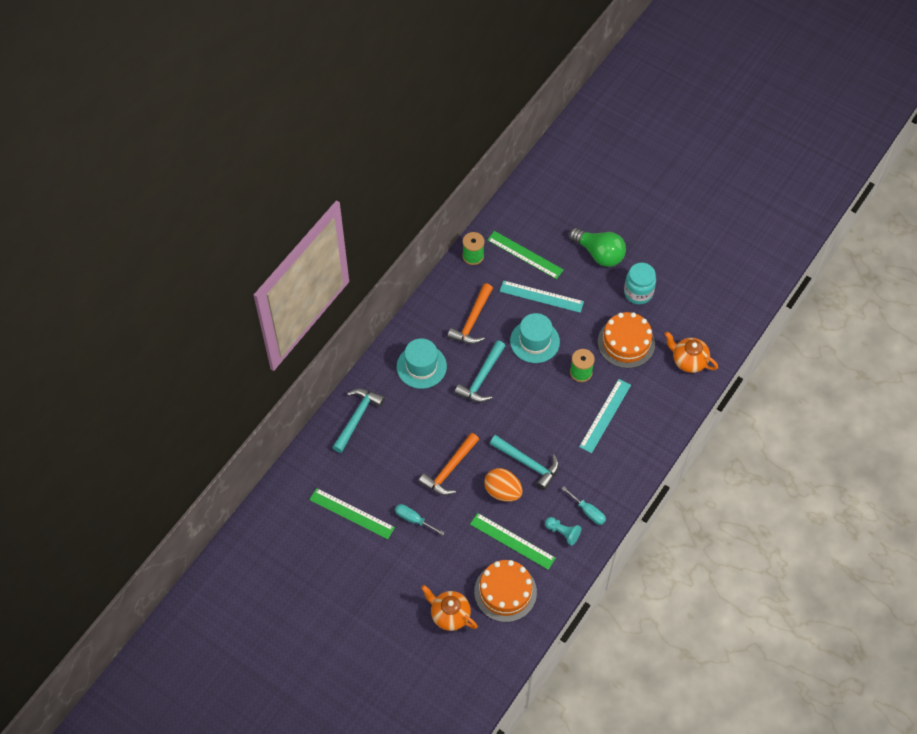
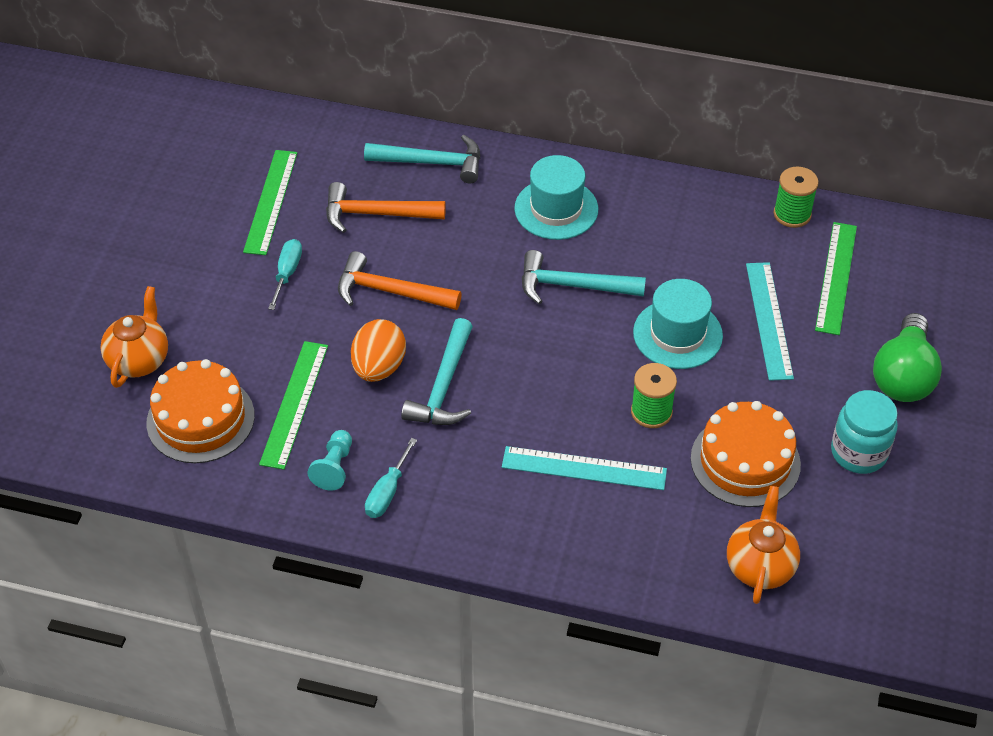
camera: 70 degrees right, 10 degrees down
(472, 321) = (671, 246): orange hammer -> orange hammer (376, 214)

